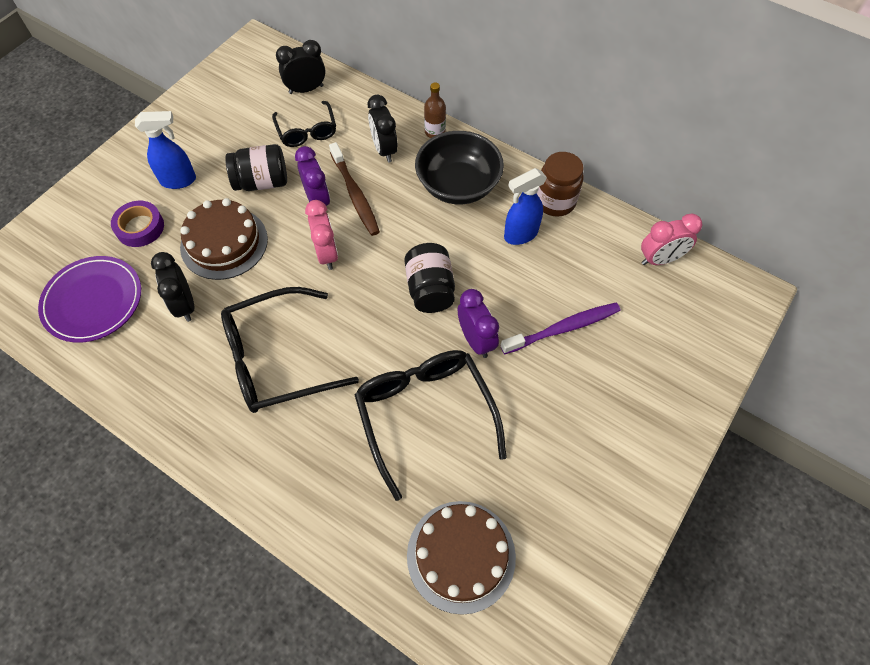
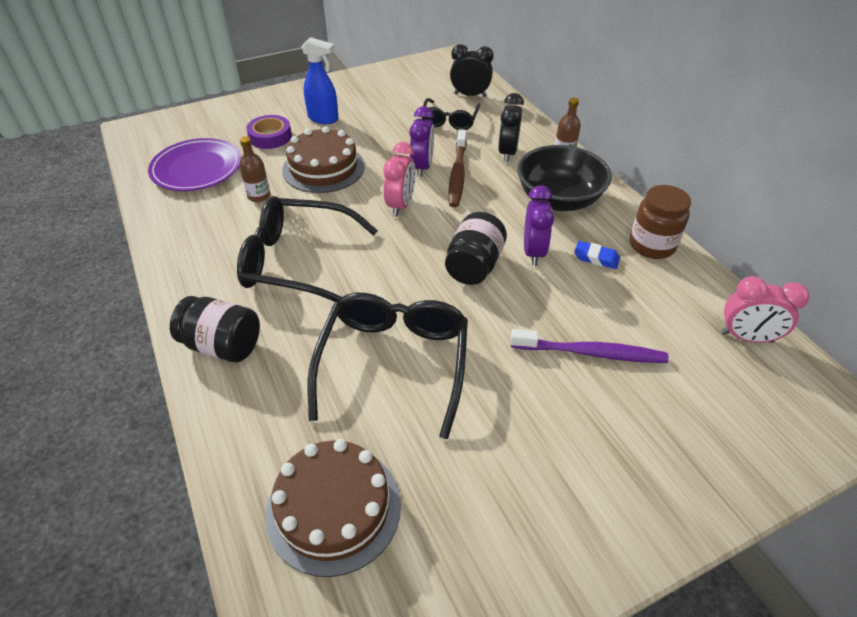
camera: 30 degrees right, 15 degrees down
(185, 305) = (259, 196): black clock -> brown bottle
(262, 182) = (386, 140): black jar -> black jar (222, 345)
(476, 340) = (490, 324): purple clock -> purple clock (533, 252)
(520, 235) = (596, 258): blue spray bottle -> blue eraser

